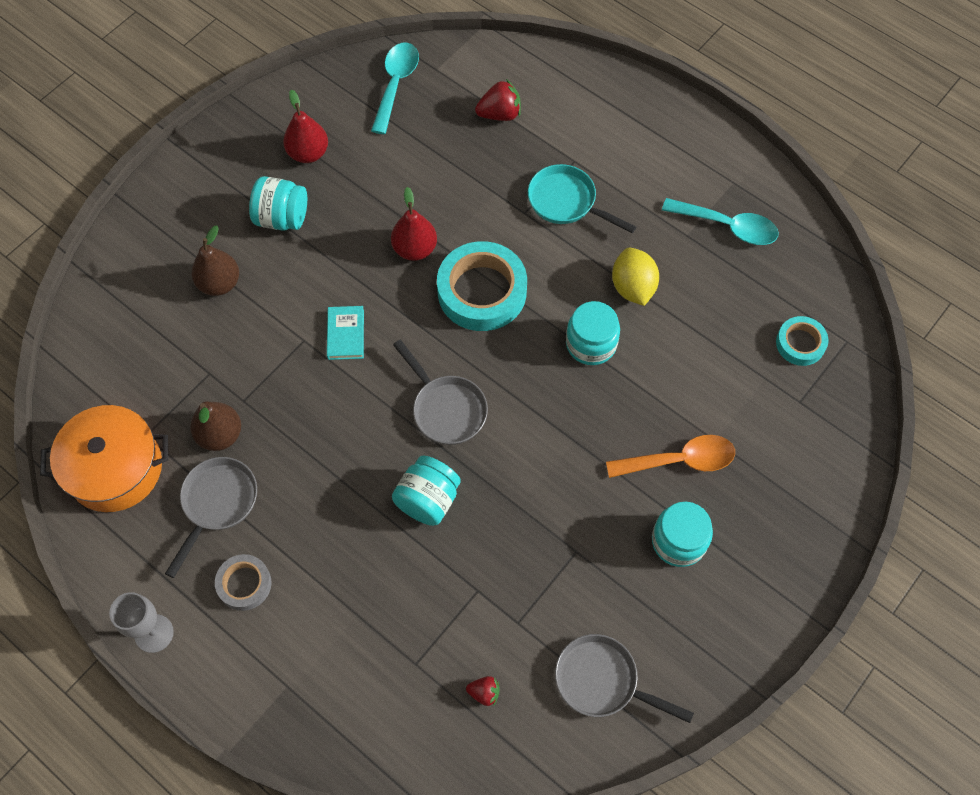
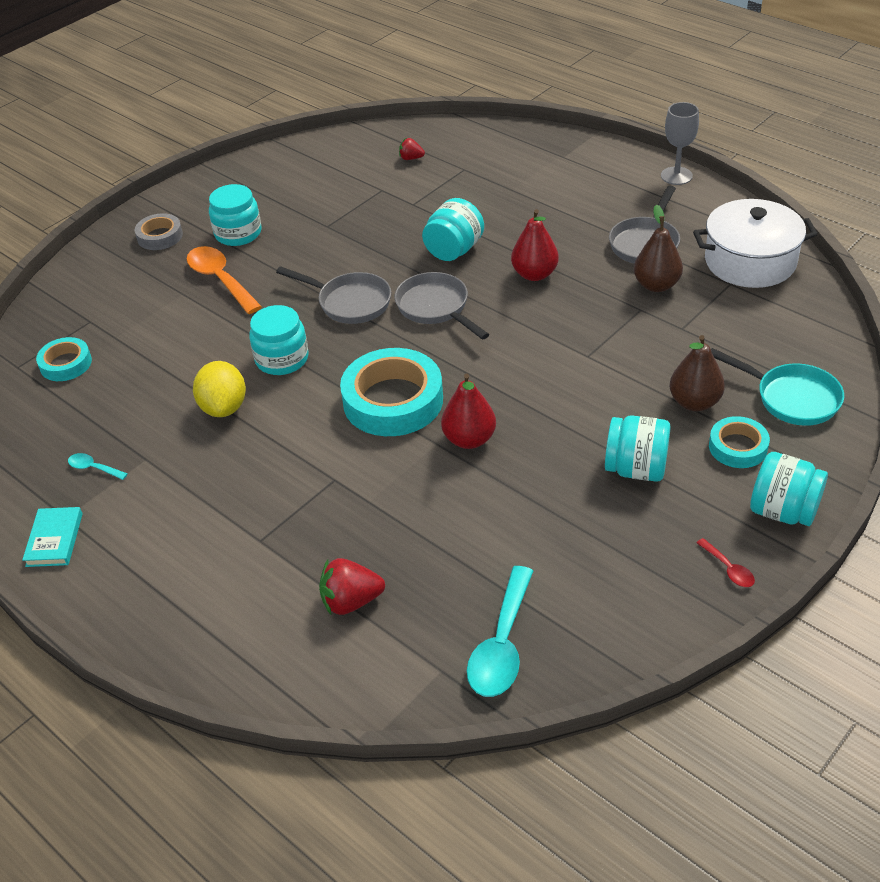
camera: 175 degrees left, 20 degrees down
(115, 468) = (750, 261): orange pot -> white pot
(179, 179) = (783, 511): none -> turquoise jar
(196, 237) = (738, 447): none -> turquoise tape
(233, 135) = (728, 569): none -> red spoon
(244, 584) = (609, 201): grey tape -> grey tape (160, 236)
(308, 153) = (617, 545): red pear -> red pear (534, 274)
(345, 334) = (542, 361): turquoise book -> turquoise book (54, 539)
(566, 202) = (280, 491): turquoise pan -> turquoise pan (791, 398)
(602, 681) = (320, 166): grey pan -> grey pan (350, 302)
(679, 460) = (220, 280): orange spoon -> orange spoon turned 60 degrees clockwise
(727, 226) = (93, 468): turquoise spoon -> turquoise spoon, size x0.47

